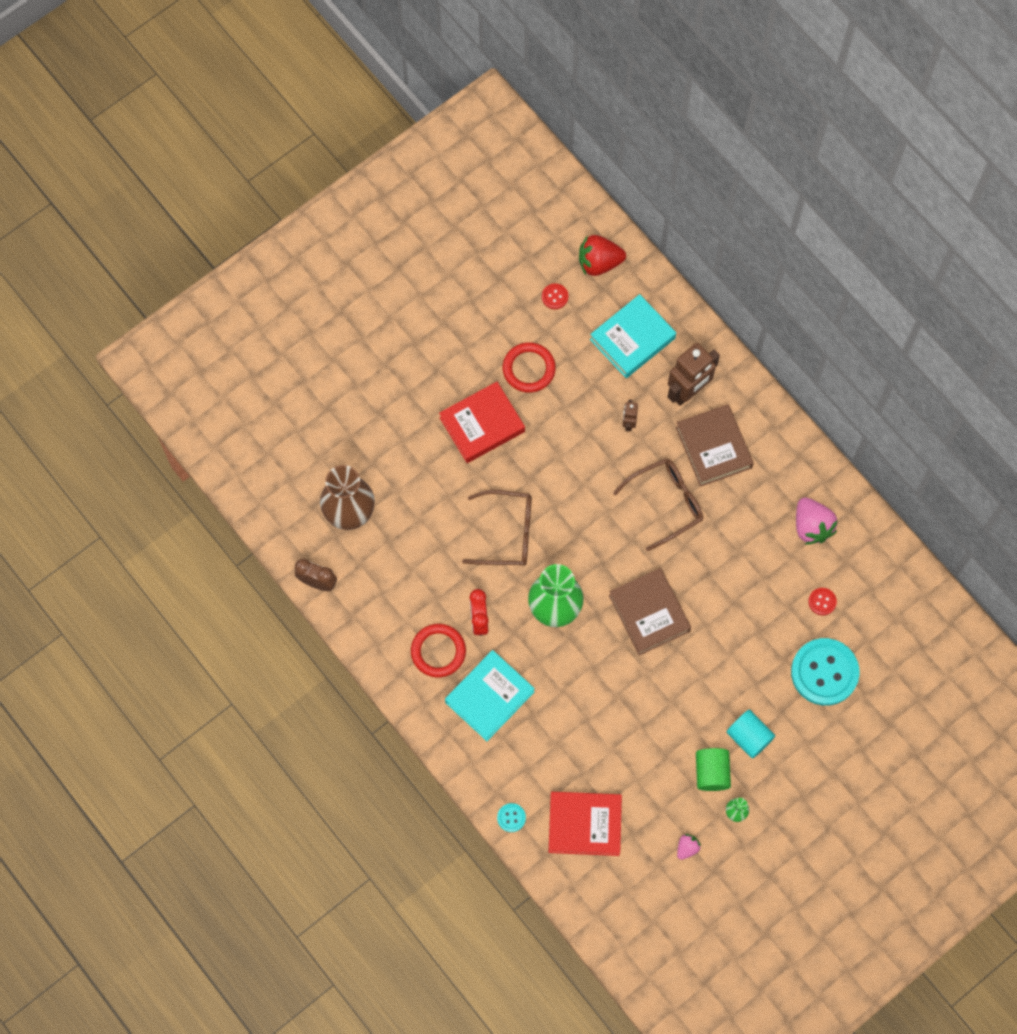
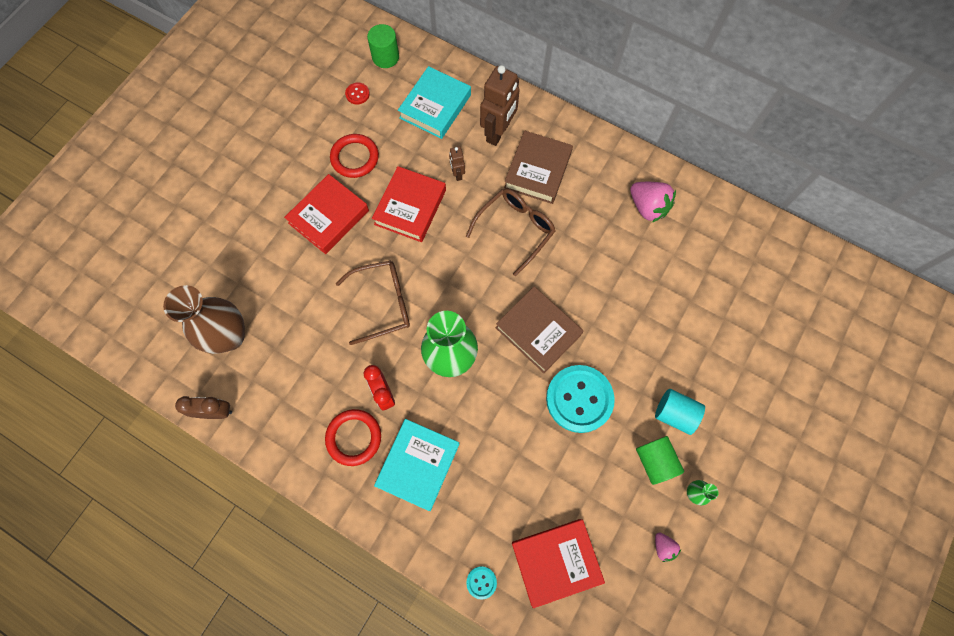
camera: 20 degrees left, 0 degrees up
(567, 442) = (410, 207): none -> red book
(599, 263) = (385, 57): red strawberry -> green cylinder
(687, 848) = (663, 547): pink strawberry -> pink strawberry turned 135 degrees clockwise
(713, 447) = (537, 170): brown book -> brown book turned 60 degrees clockwise
(822, 602) = (685, 268): red button -> none
(824, 672) = (714, 329): turquoise button -> turquoise button (579, 399)

